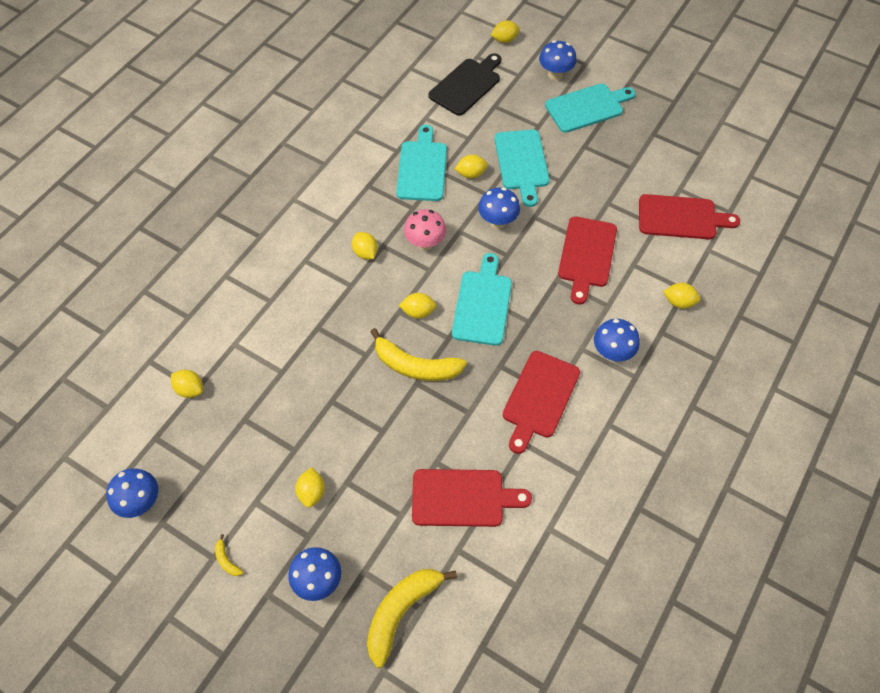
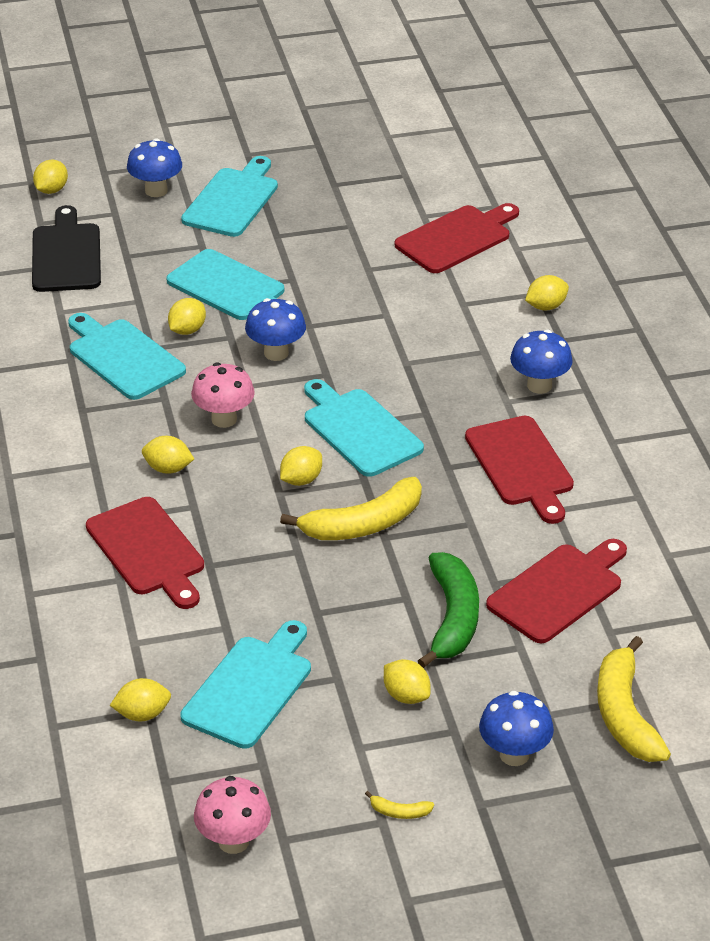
camera: 45 degrees left, 20 degrees down
(141, 502) = (233, 841): blue mushroom -> pink mushroom
(250, 418) = (250, 688): none -> turquoise cutting board
(390, 465) = (453, 618): none -> green banana
(587, 255) = (407, 324): red cutting board -> red cutting board (148, 550)

